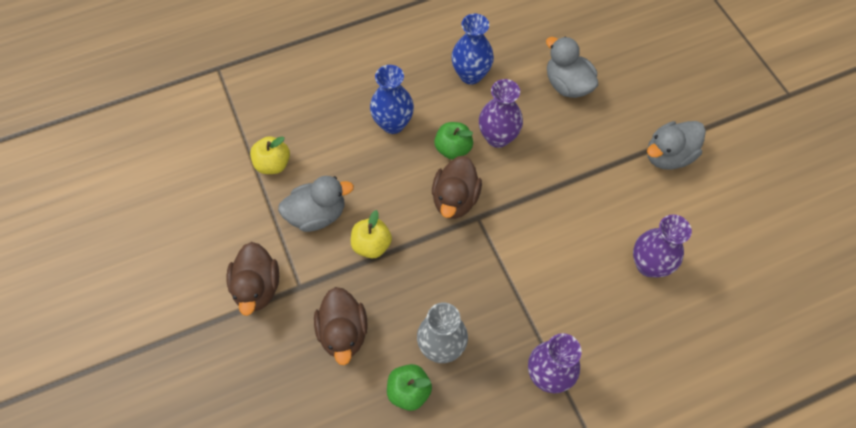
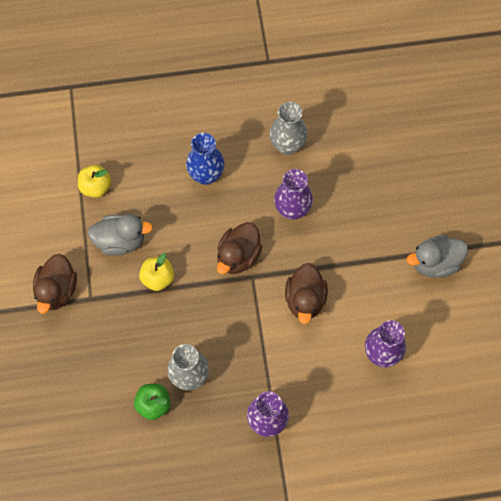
camera: 15 degrees right, 5 degrees up
(343, 332) = (115, 345): brown duck -> brown duck (305, 300)
(453, 149) = (250, 211): green apple -> none
(471, 75) = (287, 145): blue vase -> grey vase
(567, 85) = (369, 175): grey duck -> none

